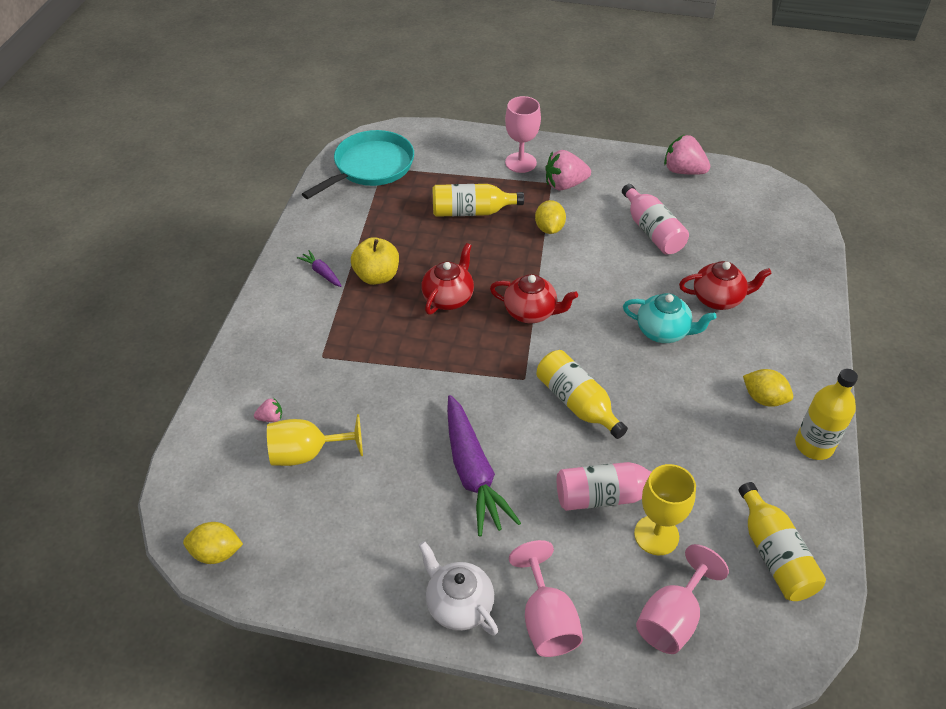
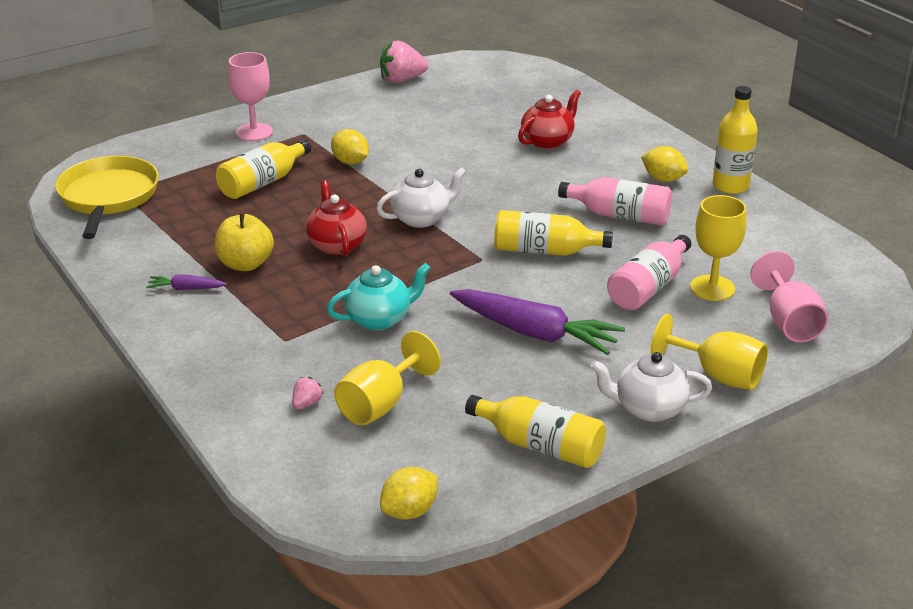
camera: 45 degrees left, 15 degrees down
(370, 167) = (108, 197): turquoise pan -> yellow pan
(531, 312) = (421, 218): red teapot -> white teapot
(546, 620) = (718, 376): pink goblet -> yellow goblet
(565, 185) = (318, 129): pink strawberry -> none
(652, 231) = (436, 126): pink bottle -> pink bottle (620, 216)
(663, 332) = (539, 179): turquoise teapot -> turquoise teapot (379, 319)
(763, 398) = (663, 179): yellow lemon -> yellow lemon turned 45 degrees clockwise
(774, 555) = (794, 253): yellow bottle -> yellow bottle (540, 446)

